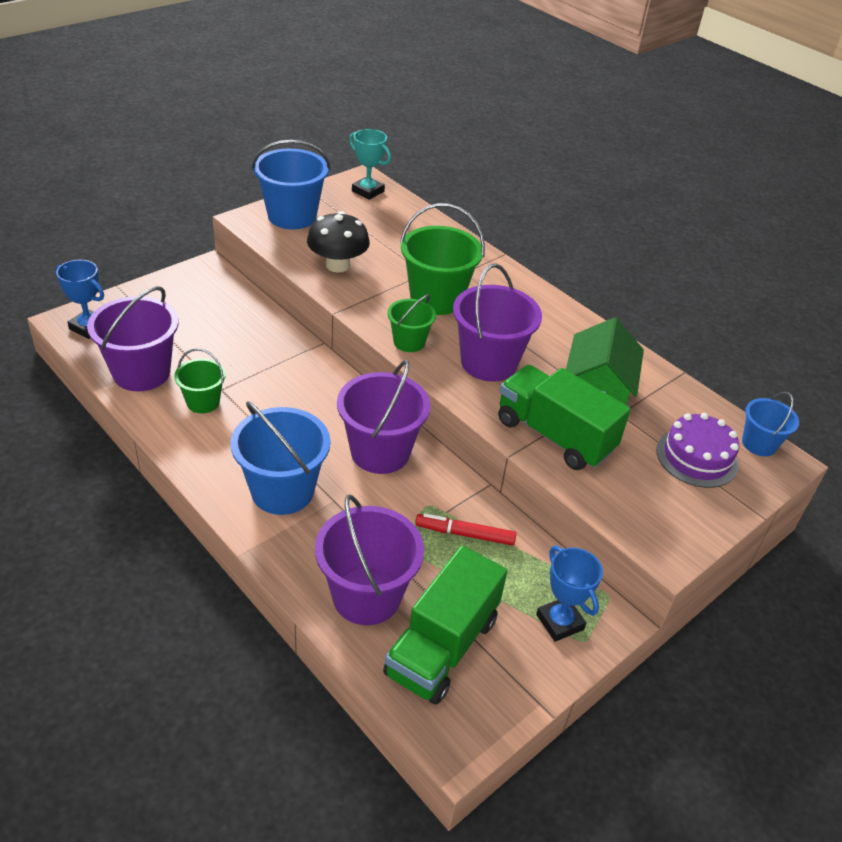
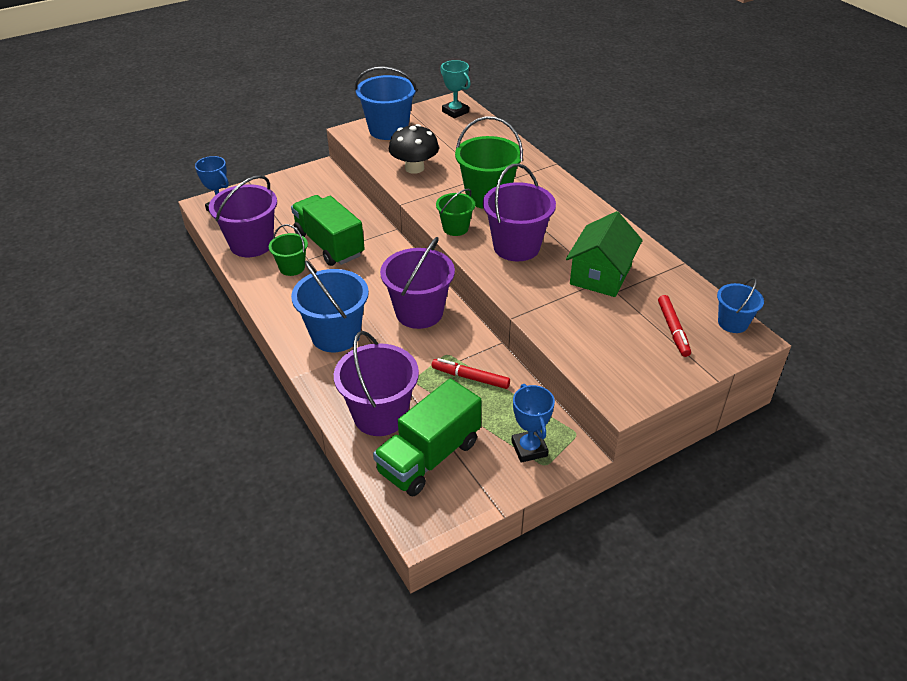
camera: 15 degrees right, 0 degrees up
(554, 436) = (554, 305): green truck -> green truck (329, 245)
(697, 457) = (673, 329): purple cake -> red marker

